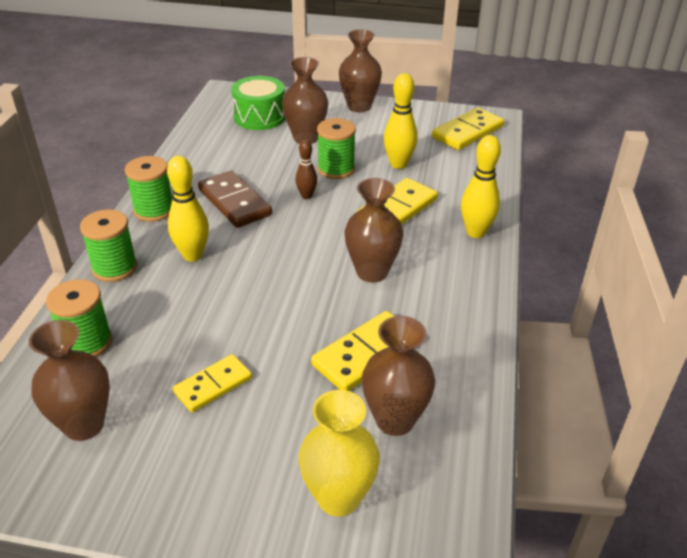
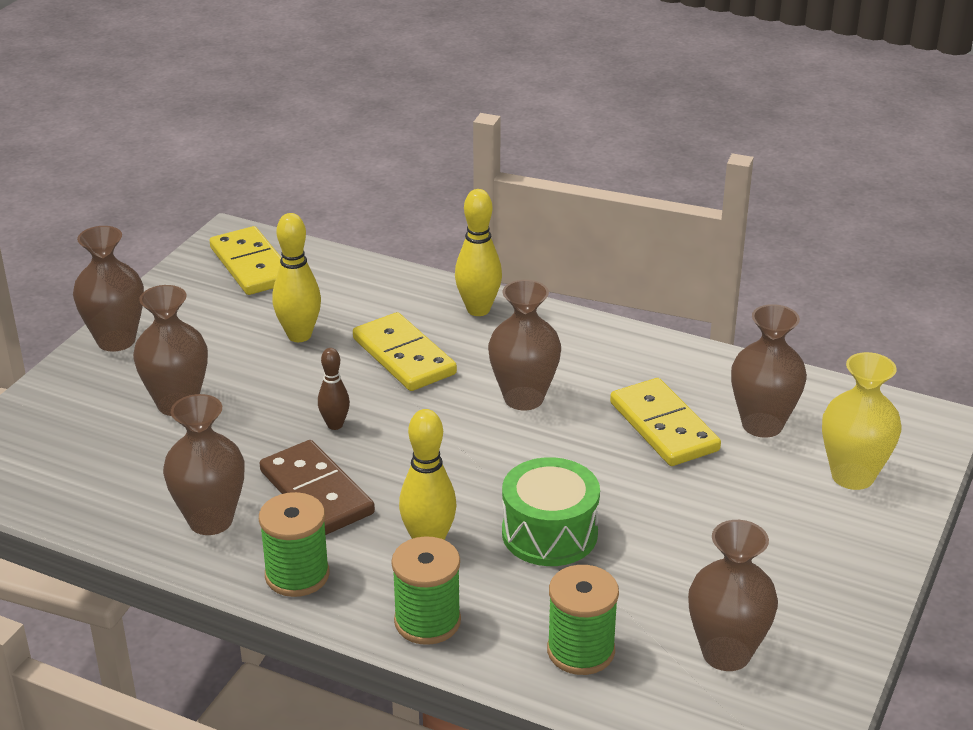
camera: 75 degrees left, 5 degrees down
(199, 171) = (210, 520): none -> brown vase
(213, 385) = (684, 545): yellow domino -> none
(235, 202) = (317, 492): brown domino -> brown domino turned 75 degrees clockwise
(259, 117) = (79, 441): green drum -> green drum (549, 533)
(336, 169) = (281, 389): green spool -> none

